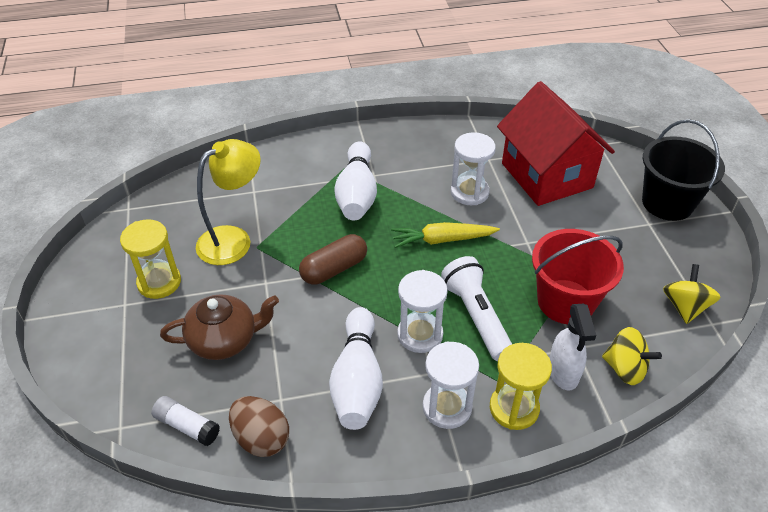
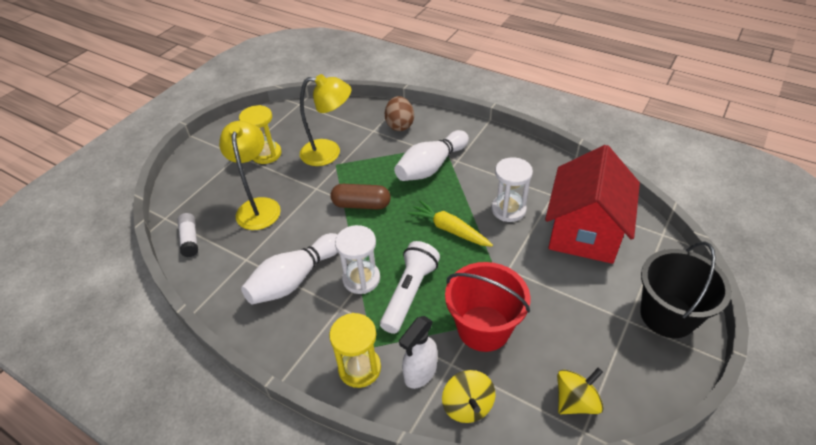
camera: 45 degrees right, 0 degrees up
(224, 340) = (259, 206): brown teapot -> yellow lamp
(261, 438) = (212, 273): brown egg -> brown egg (399, 125)
(447, 407) = (322, 334): white hourglass -> none

